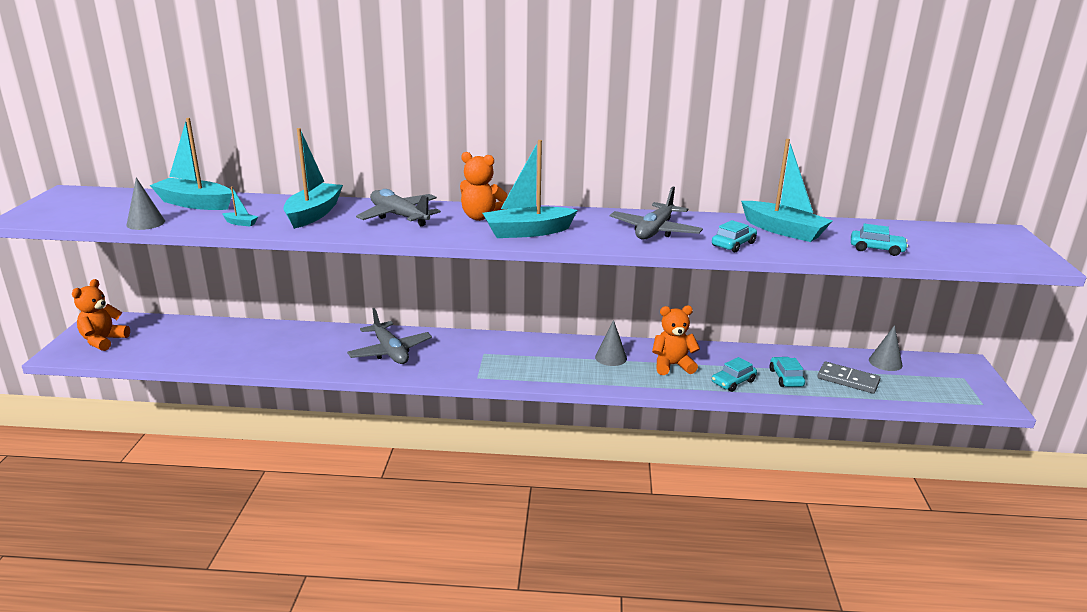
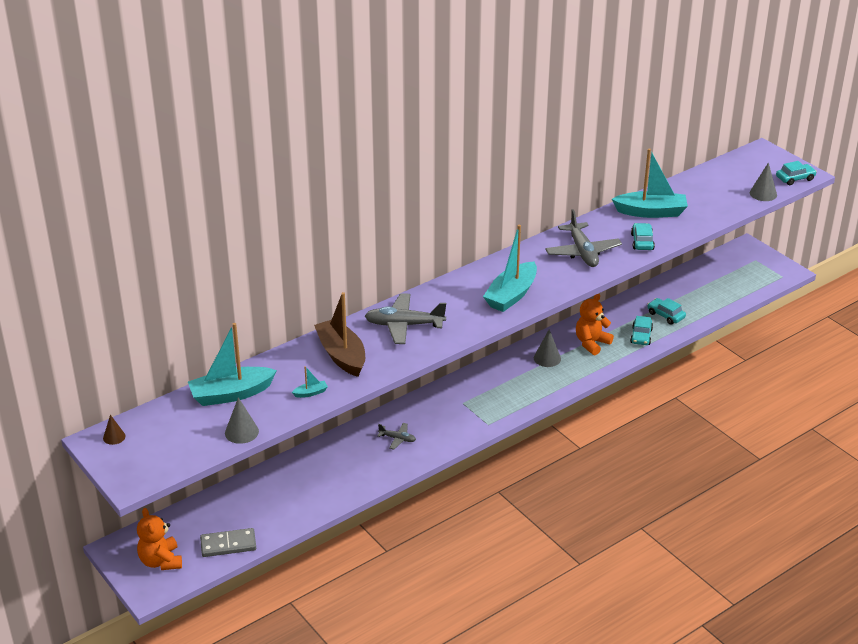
camera: 40 degrees left, 10 degrees up
(80, 194) = (114, 437): none -> brown cone
(314, 214) = (341, 355): turquoise boat -> brown boat
(390, 351) = (397, 439): grey plane -> grey plane, size x0.51
(481, 217) = (459, 296): orange teddy bear -> none
(848, 380) = (699, 297): grey domino -> grey domino (228, 545)
(876, 249) = (718, 205): turquoise car -> turquoise car (795, 178)
(885, 362) = (704, 270): grey cone -> grey cone (763, 194)

